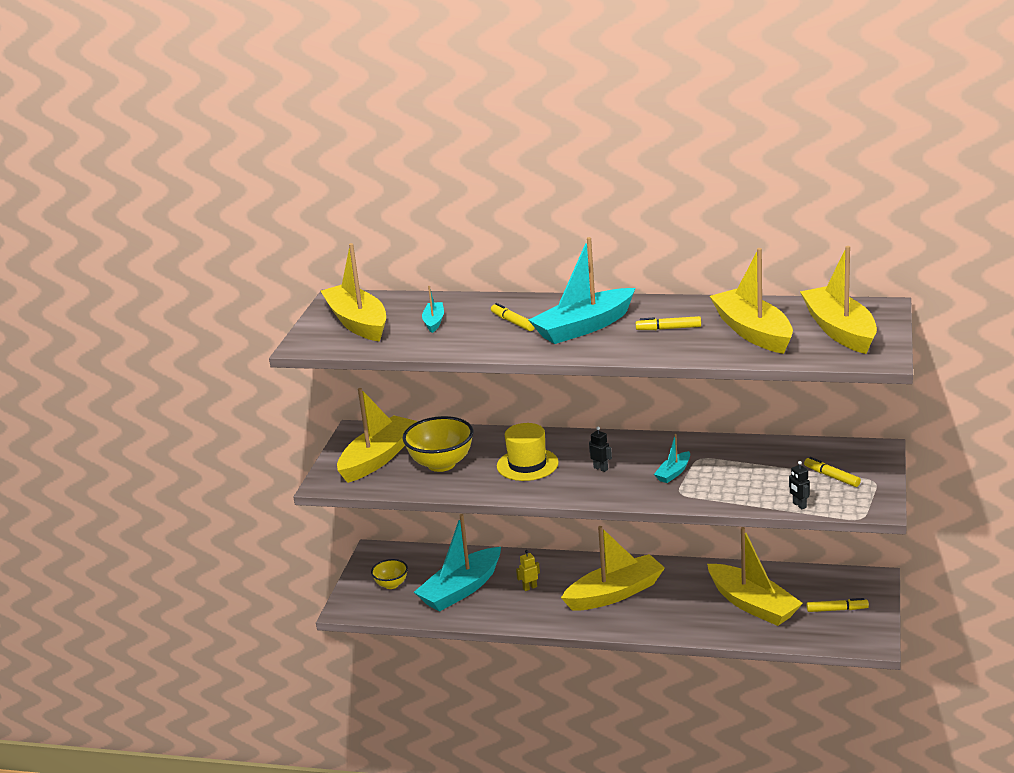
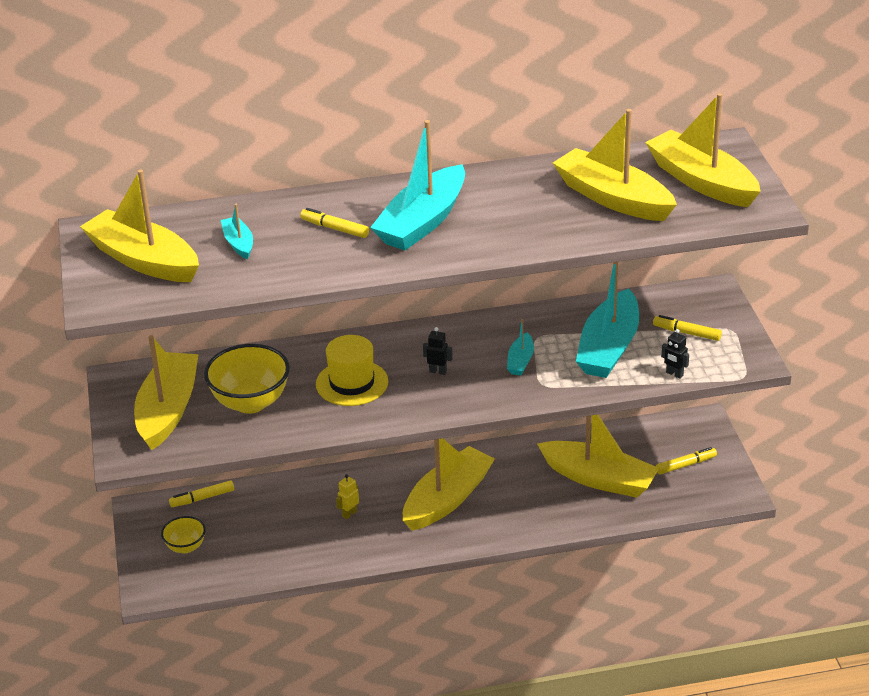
camera: 25 degrees left, 10 degrees up
(461, 590) = (272, 534): turquoise boat -> turquoise boat (609, 348)
(669, 329) = (519, 208): yellow marker -> yellow marker (202, 498)

